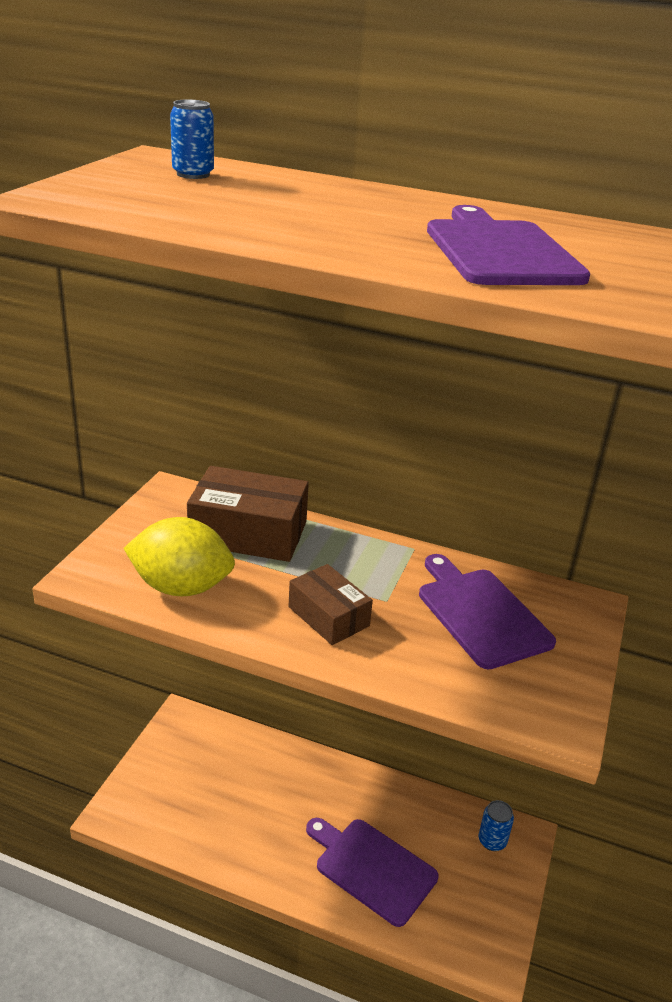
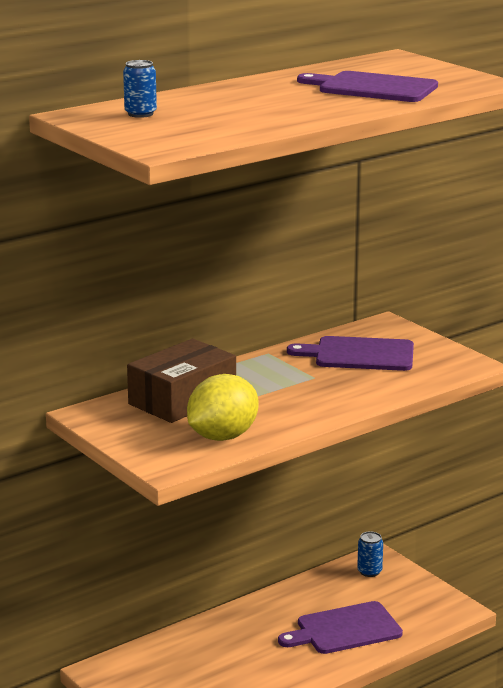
camera: 55 degrees left, 10 degrees down
(328, 616) = (311, 398): brown box -> none

